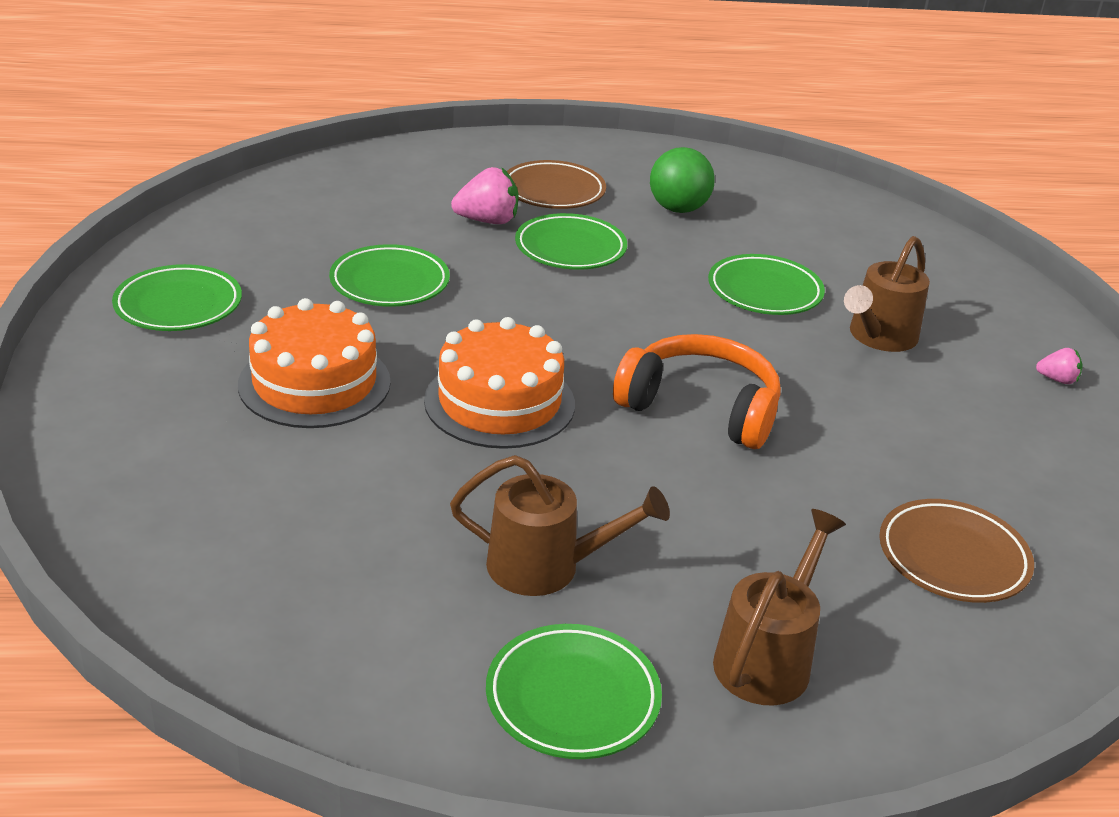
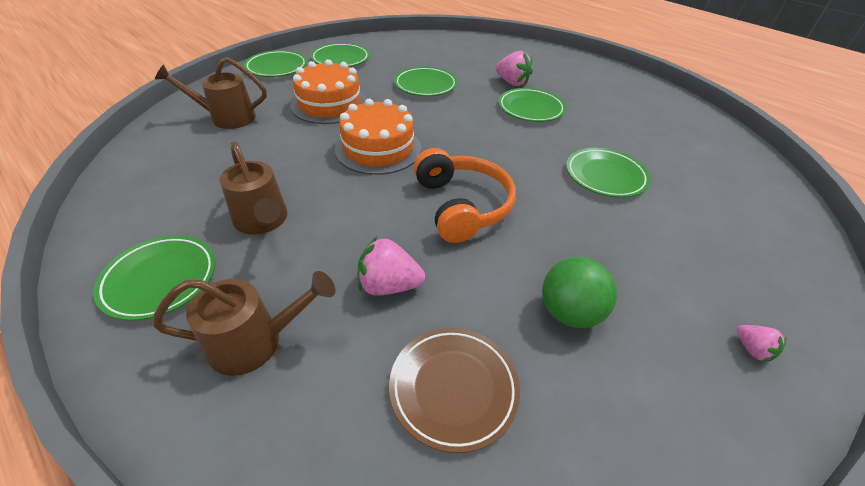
camera: 50 degrees right, 10 degrees up
(100, 375) = (277, 68): none -> green plate
(553, 191) = (567, 84): brown plate -> none
(678, 209) = (623, 118): green ball -> green ball (569, 312)
(777, 526) = (389, 285): none -> pink strawberry
(878, 338) = (640, 238): brown watering can -> brown watering can (226, 118)

